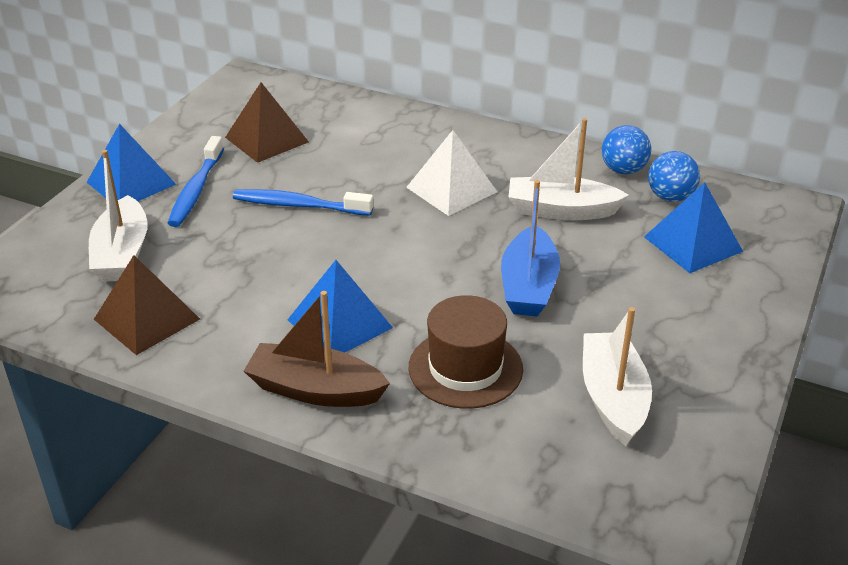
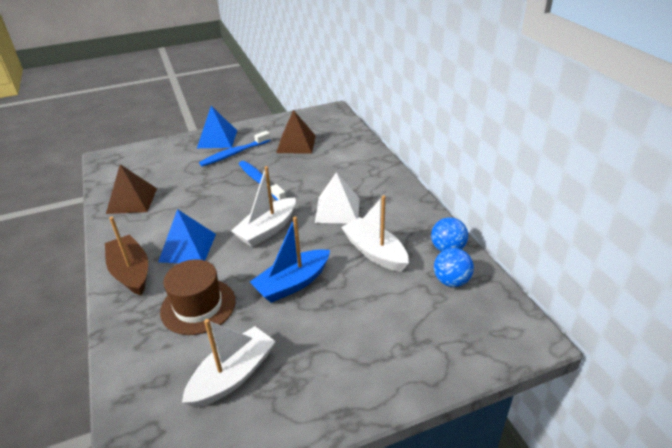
camera: 45 degrees right, 0 degrees up
(122, 253) = (168, 168): white boat -> white boat (267, 230)
(693, 244) = (420, 318): blue pyramid -> none

